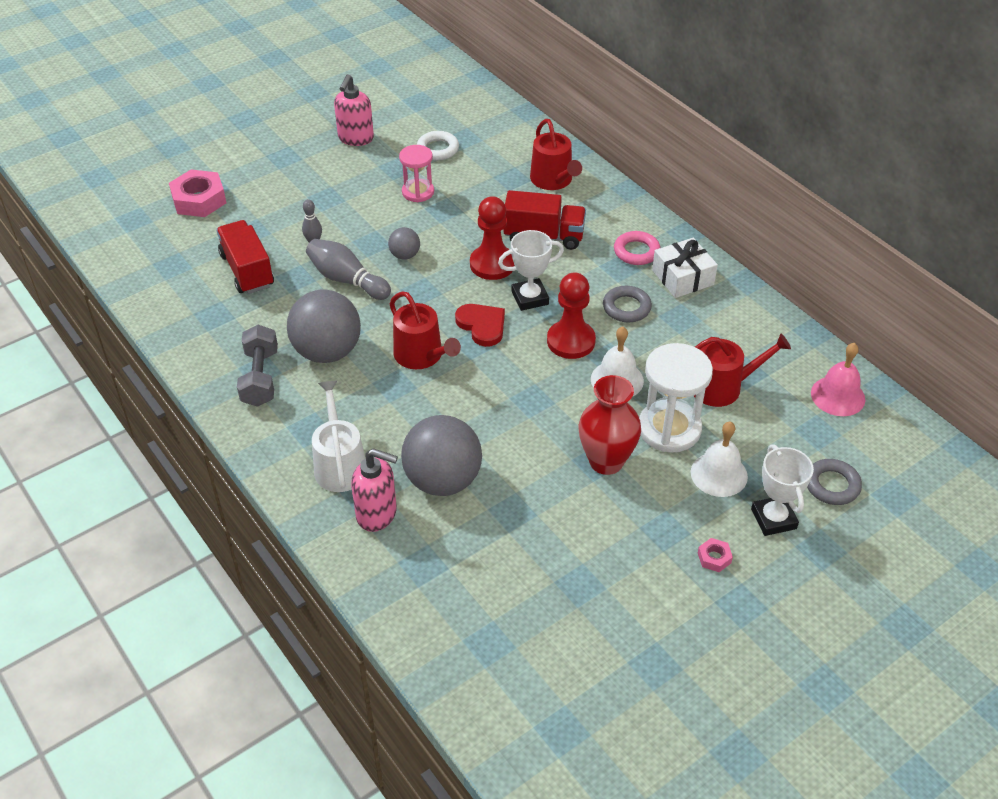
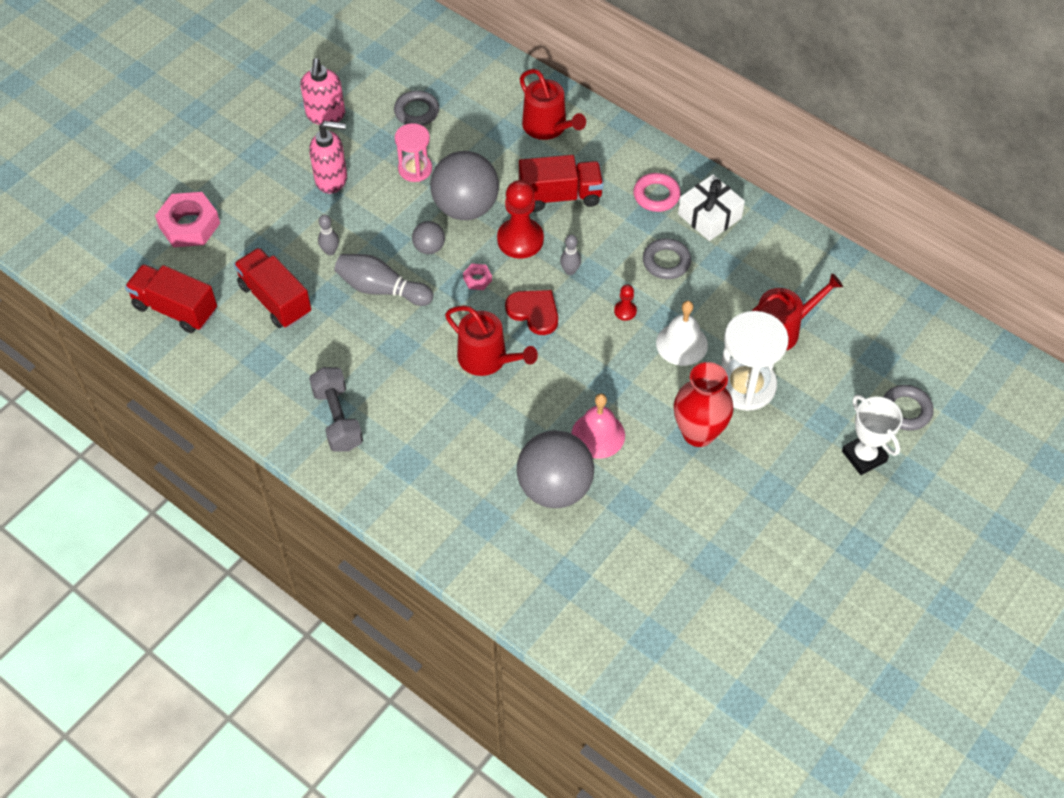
camera: 15 degrees left, 10 degrees up
(156, 261) = (175, 309): none -> red truck
(327, 352) = (393, 375): grey ball -> grey ball (465, 207)
(339, 464) = (451, 494): white watering can -> none
(377, 514) = (506, 537): pink soap dispenser -> pink soap dispenser (332, 179)
(438, 149) = (416, 112): white ring -> grey ring
(530, 298) = (570, 271): white trophy -> grey bowling pin
(571, 341) = (625, 311): red pawn -> red pawn, size x0.47
(714, 558) = (823, 507): pink nut -> pink nut (477, 279)
(719, 474) = (803, 422): white bell -> none
(838, 396) = (887, 316): pink bell -> pink bell (598, 435)

